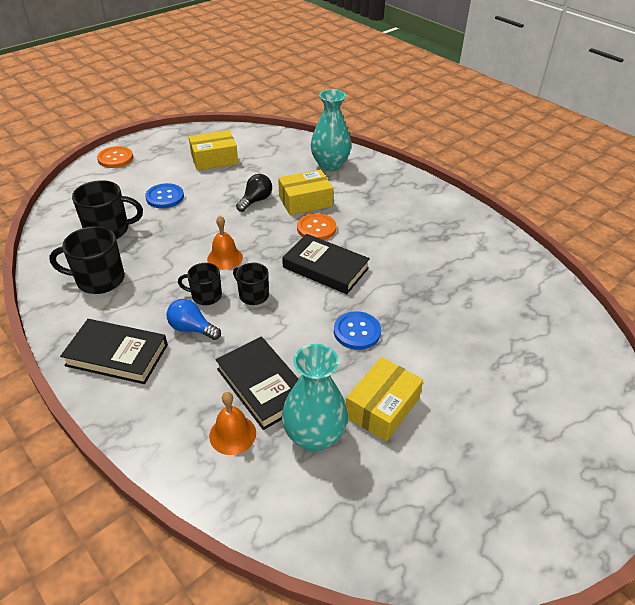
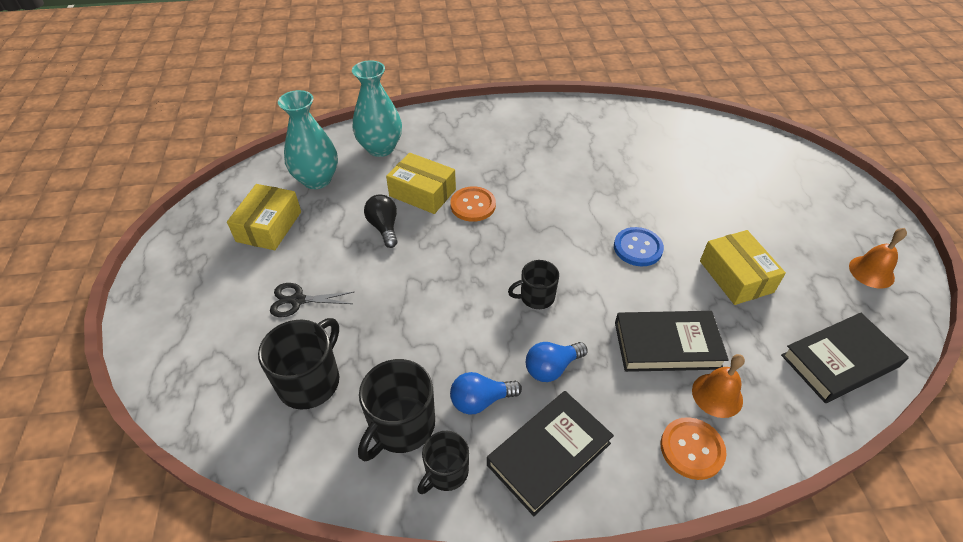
camera: 55 degrees left, 5 degrees up
(115, 158) = (157, 317): orange button -> orange button (692, 449)
(140, 305) = (480, 400): none -> blue light bulb
(165, 197) = (298, 300): blue button -> black scissors
(205, 296) = (508, 335): black mug -> black mug (446, 472)
(225, 258) = (459, 294): orange bell -> orange bell (871, 272)
(305, 201) = (422, 192): yellow box -> yellow box turned 75 degrees counterclockwise
(314, 436) = (747, 336): turquoise vase -> turquoise vase (317, 180)
(325, 268) = (537, 227): black book -> black book (840, 361)

